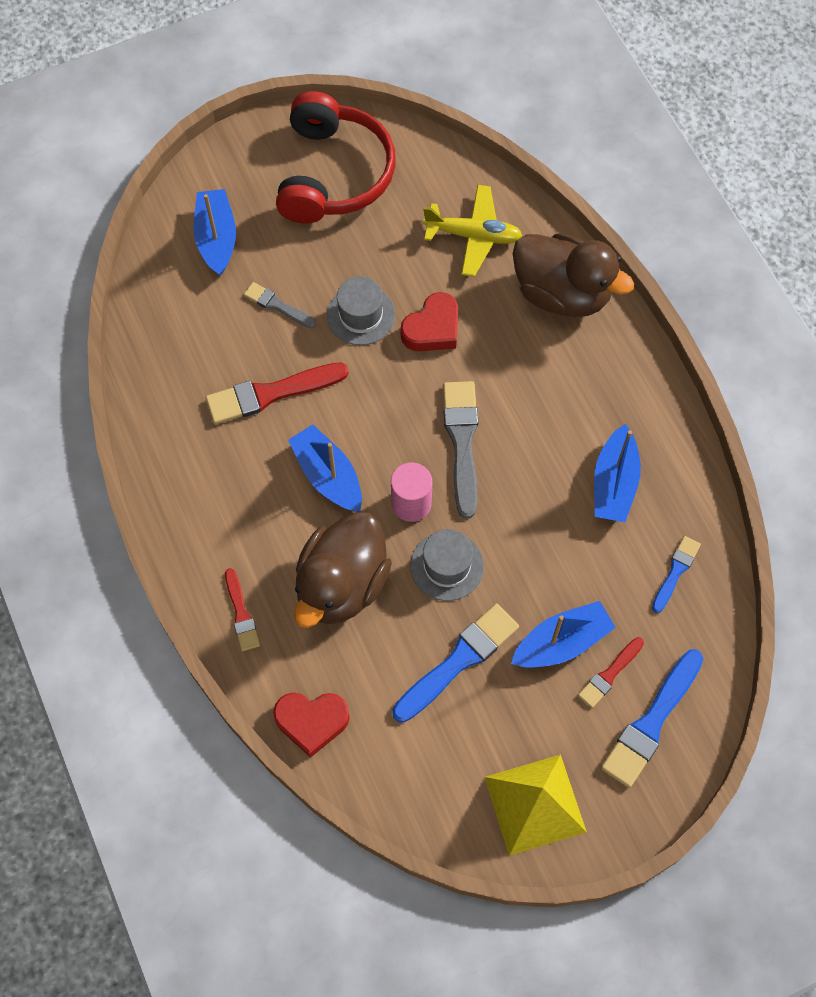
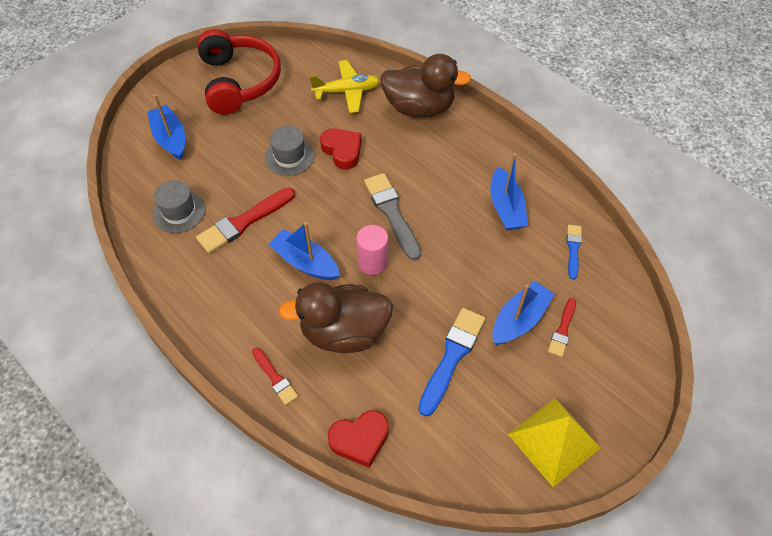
camera: 20 degrees left, 10 degrees down
(277, 305) = (228, 167): grey brush -> none
(342, 584) = (344, 332): brown duck -> brown duck turned 75 degrees clockwise
(432, 328) = (342, 151): red heart -> red heart turned 60 degrees counterclockwise
(447, 566) = (415, 295): grey hat -> grey hat (179, 212)
(651, 722) = (607, 353): blue brush -> none

